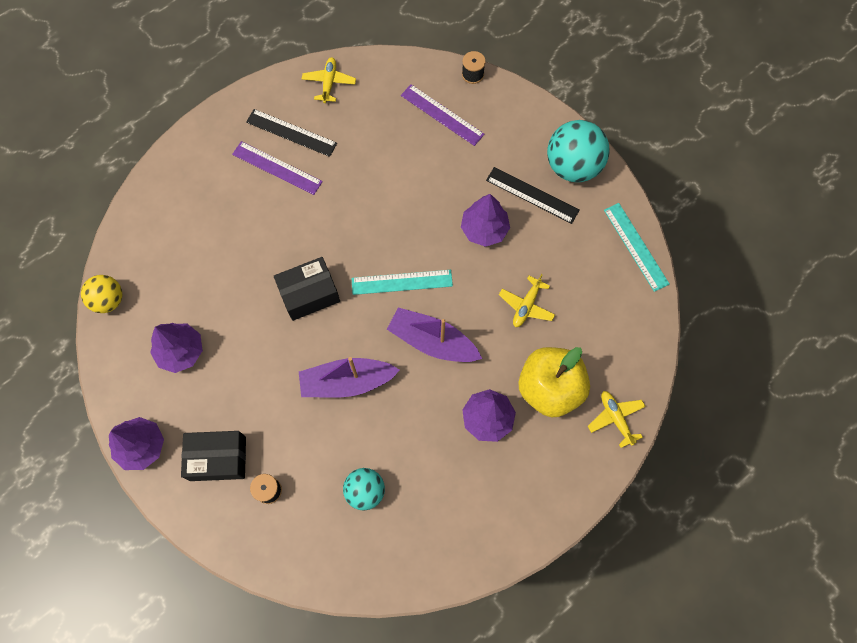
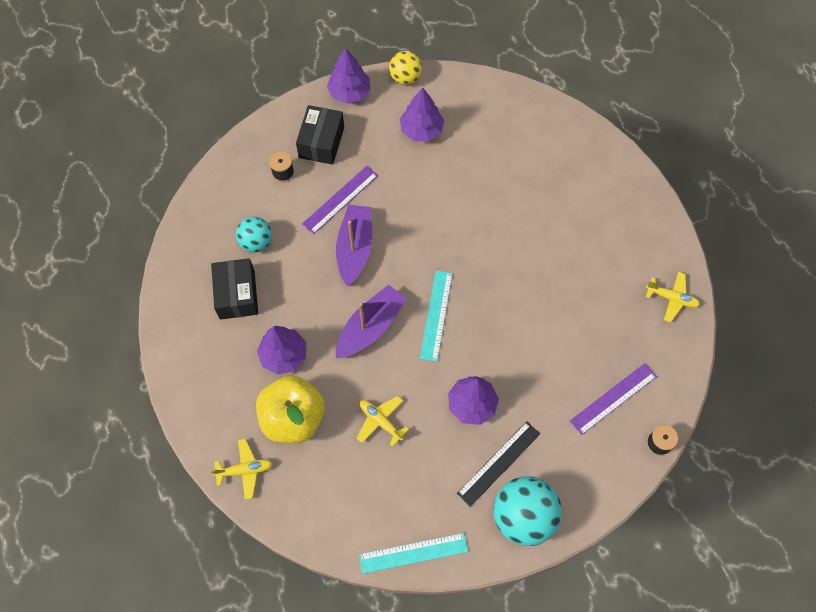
camera: 105 degrees right, 5 degrees down
(109, 300) = (482, 86): yellow ball -> yellow ball (405, 78)
(277, 168) = (582, 233): purple ruler -> purple ruler (340, 199)
(291, 133) = (619, 253): black ruler -> none
(309, 294) = (446, 235): black box -> black box (237, 295)

